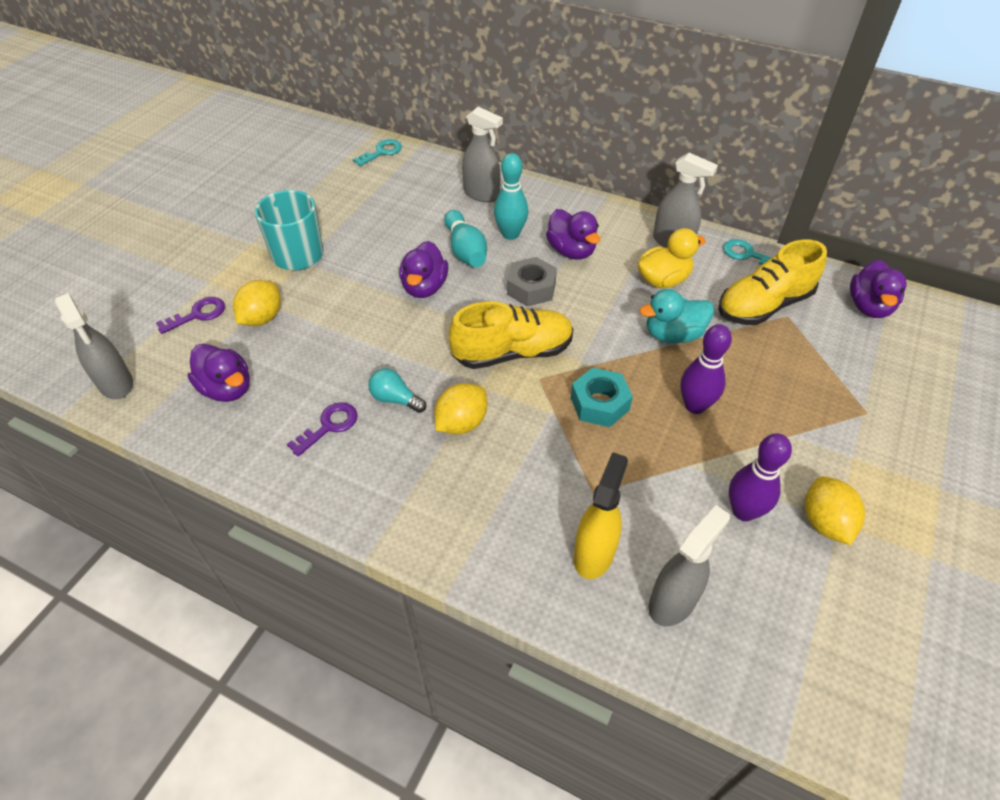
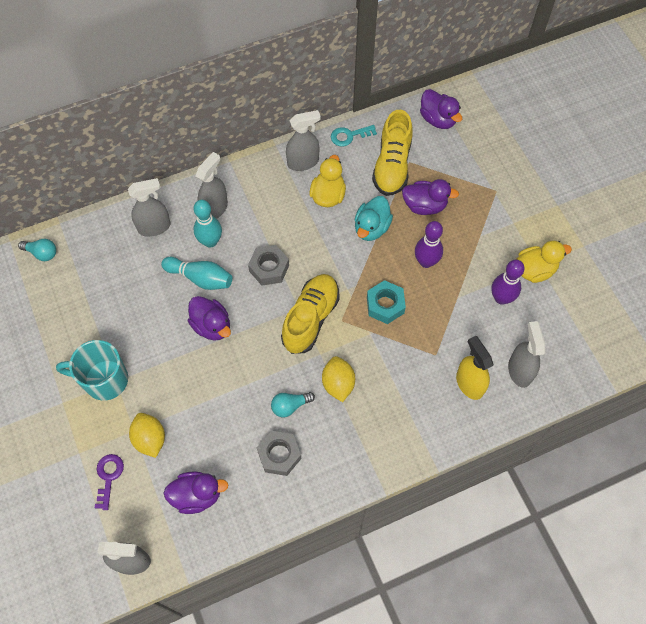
camera: 50 degrees left, 15 degrees up
(329, 426) = (279, 455): purple key -> grey nut
(382, 152) = (42, 253): turquoise key -> turquoise light bulb
(547, 217) = (215, 208): none -> grey spray bottle
(571, 251) = (258, 221): purple duck -> purple duck (424, 205)
(825, 522) = (534, 270): yellow lemon -> yellow duck

